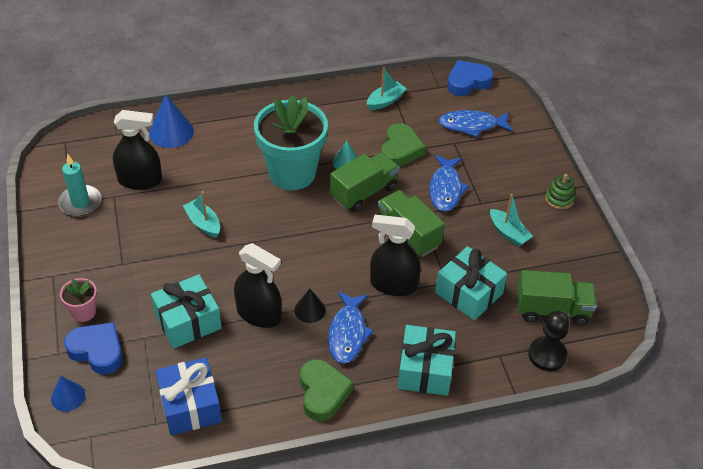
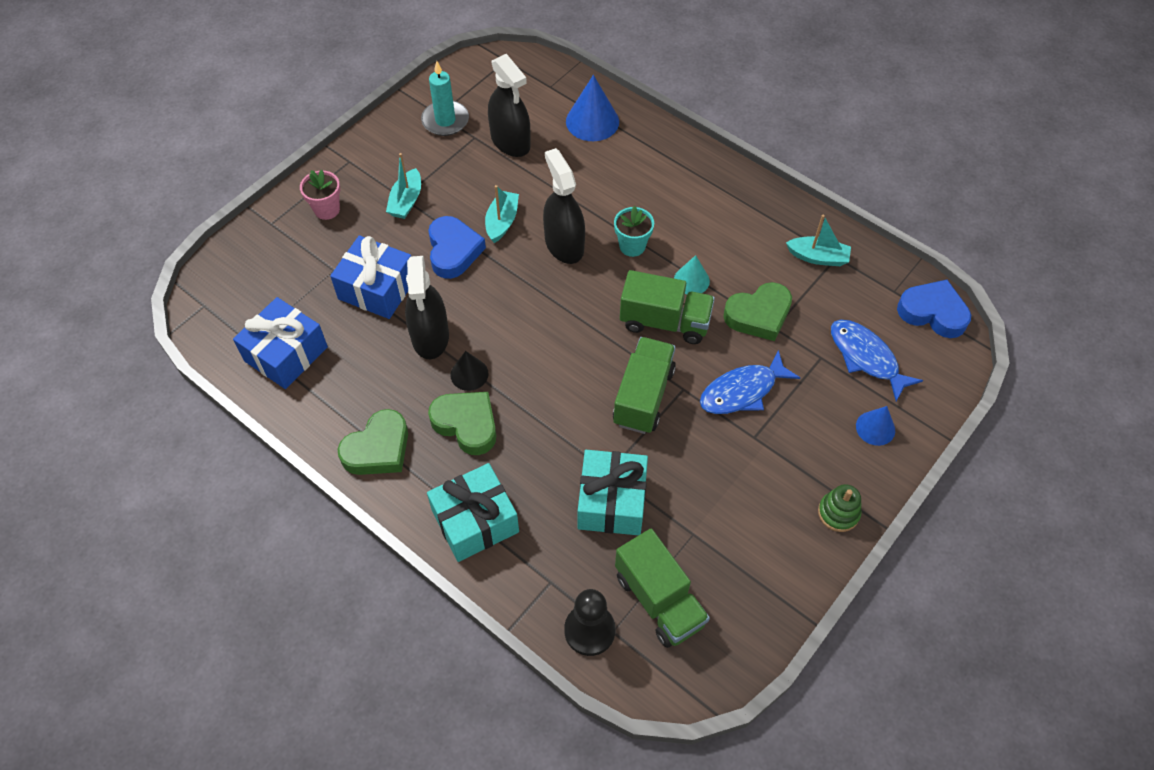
camera: 55 degrees right, 10 degrees up
(68, 396) = (231, 262): blue cone -> blue cone (875, 428)
(97, 351) = (293, 248): blue heart -> blue heart (453, 251)
(188, 321) = (377, 288): turquoise gift -> blue gift
(292, 173) = (632, 246): turquoise flower pot -> turquoise flower pot, size x0.44
(348, 333) = (466, 424): blue fish -> green heart
(393, 284) = (563, 425): black spray bottle -> black spray bottle (564, 244)
(508, 233) = (734, 490): turquoise boat -> turquoise boat (406, 201)

